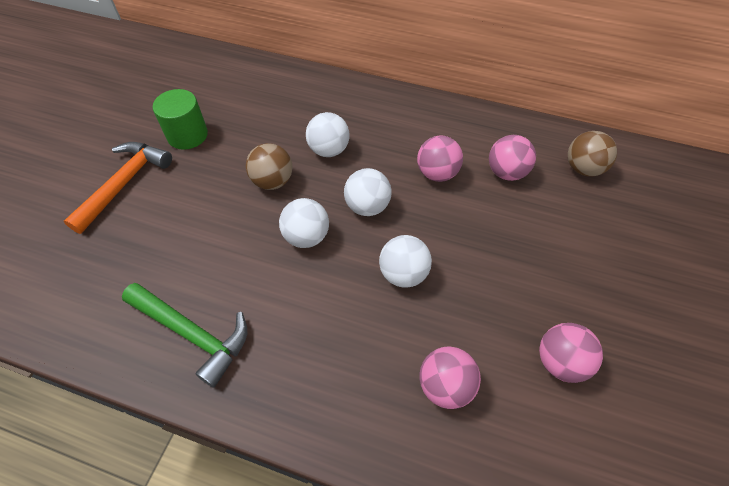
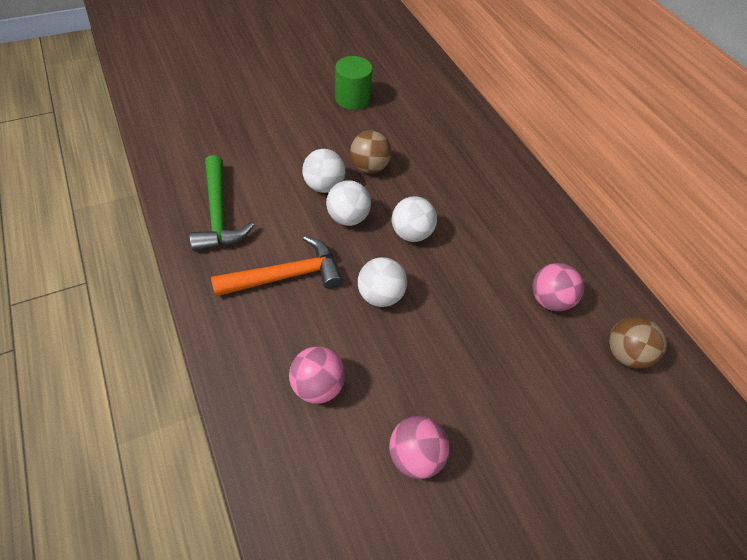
camera: 40 degrees right, 0 degrees up
(124, 184) = (283, 100): orange hammer -> orange hammer (286, 275)
(329, 150) = (431, 177): white ball -> white ball (324, 186)
(437, 173) = (490, 254): pink ball -> none

